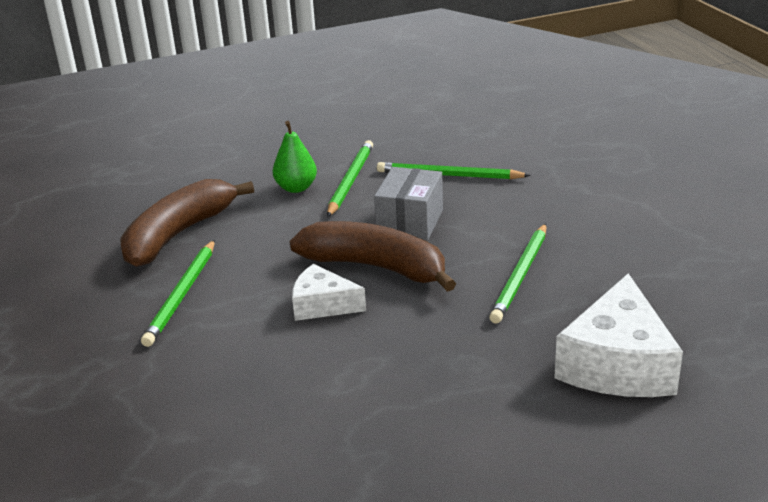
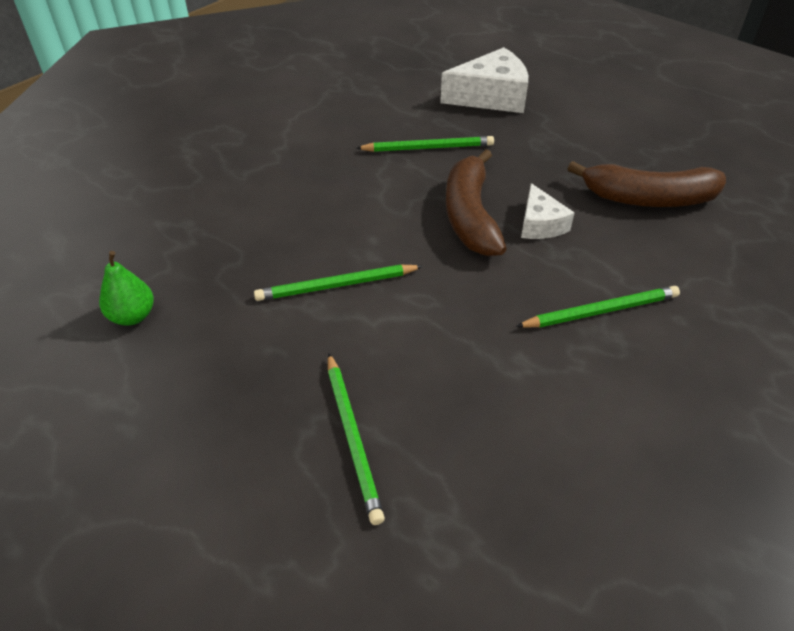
camera: 120 degrees left, 15 degrees up
(178, 234) = (520, 370): brown banana -> brown banana (649, 199)
(296, 188) = (373, 320): green pear -> green pear (133, 316)
(410, 222) = (391, 220): grey box -> none
(449, 175) = (292, 224): green pencil -> green pencil (353, 437)

